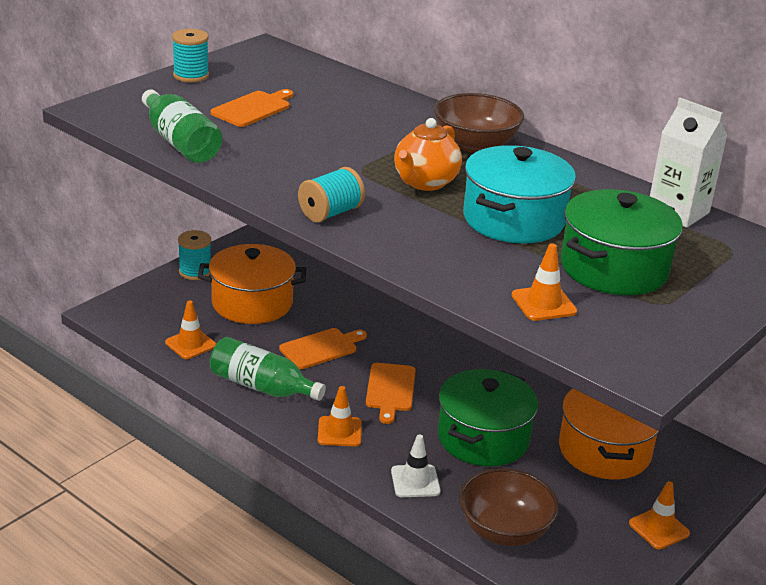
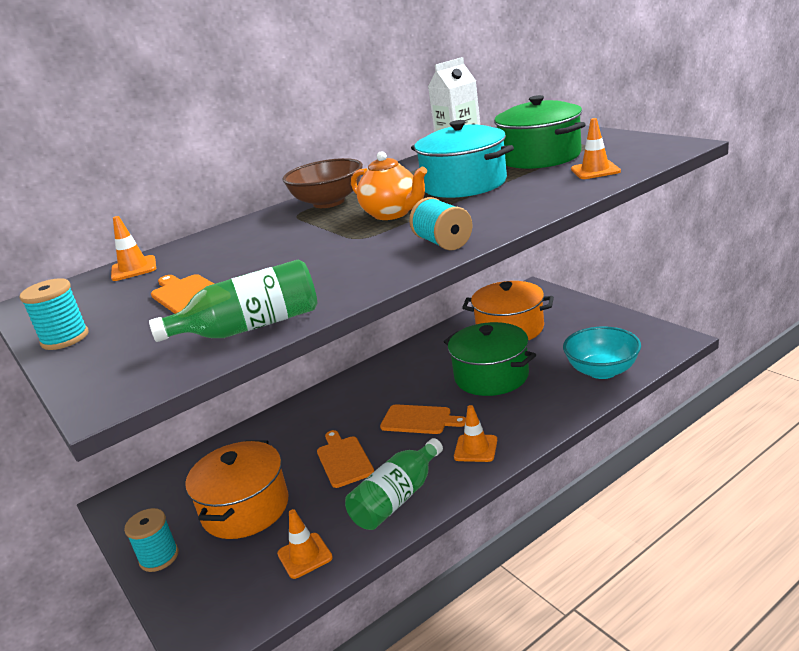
camera: 70 degrees left, 5 degrees down
(415, 481) = (545, 409): white traffic cone -> none
(504, 530) = (602, 371): brown bowl -> turquoise bowl
(659, 528) = (592, 314): orange traffic cone -> orange traffic cone (134, 269)

